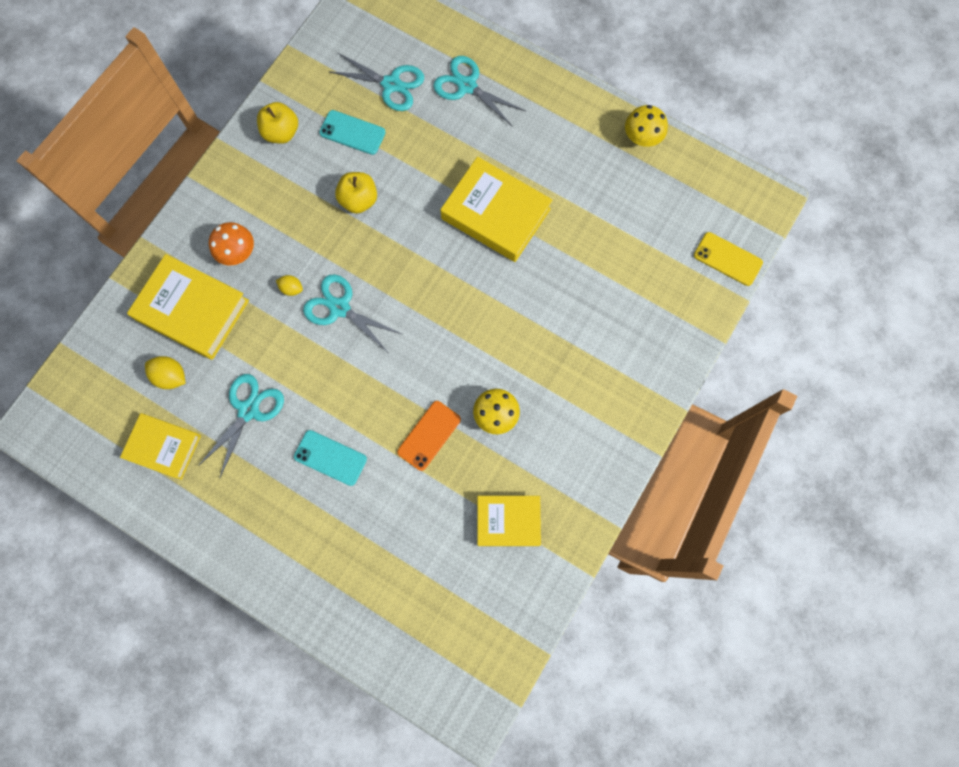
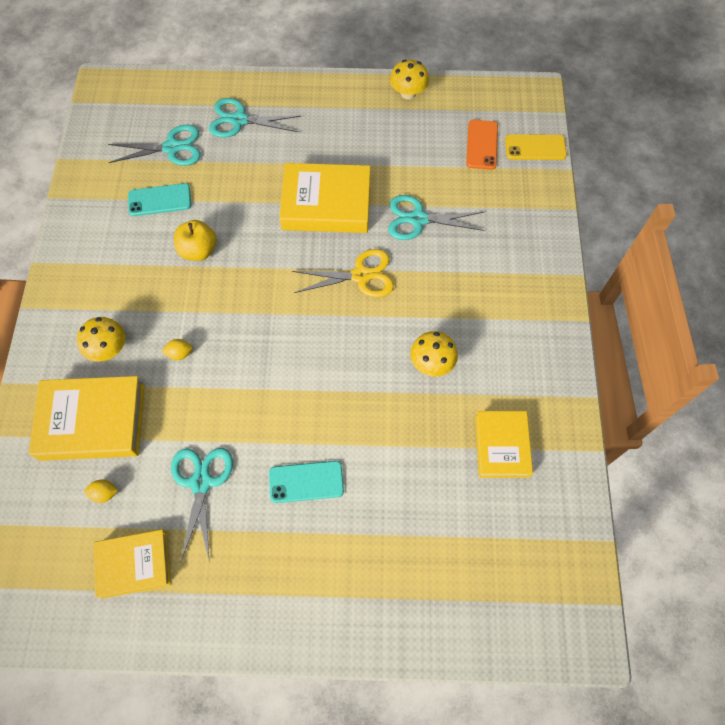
camera: 30 degrees left, 10 degrees down
(171, 376) = (104, 493): yellow lemon -> yellow lemon, size x0.65
(237, 252) = (109, 348): orange mushroom -> yellow mushroom
(281, 133) = (93, 230): yellow apple -> none
(339, 308) = (235, 347): turquoise scissors -> turquoise scissors (417, 219)
(429, 435) = (384, 412): orange phone -> orange phone (482, 145)
(484, 300) = (361, 275): none -> yellow scissors
(508, 521) = (502, 446): yellow book -> yellow book turned 60 degrees counterclockwise

